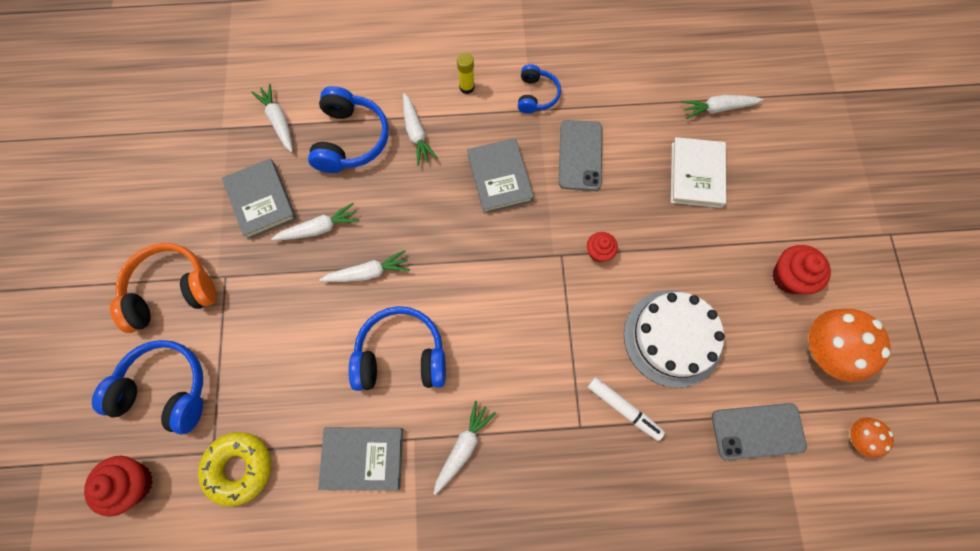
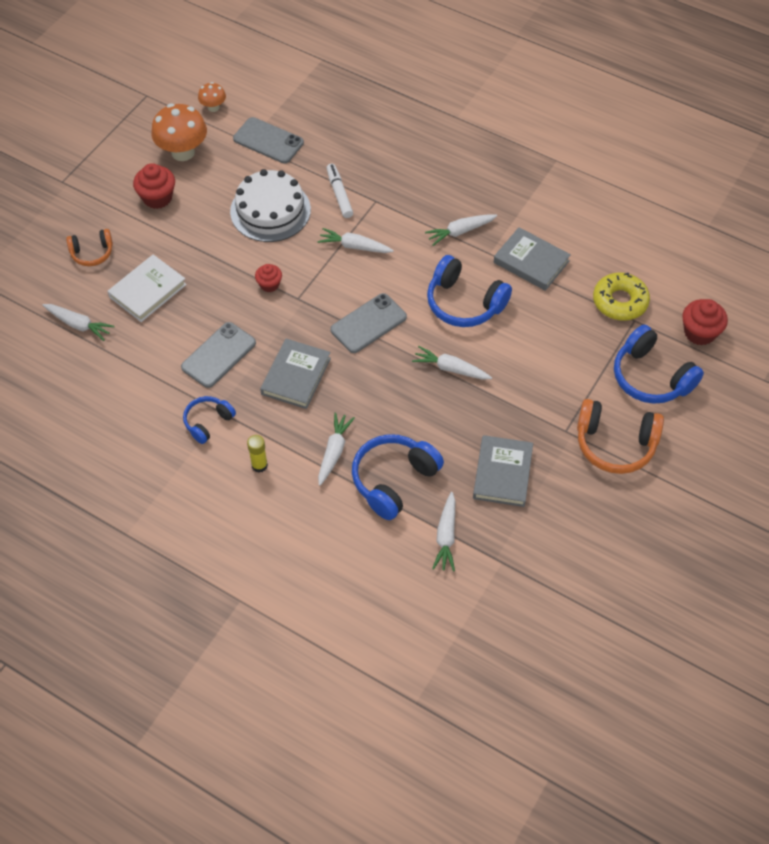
camera: 145 degrees left, 15 degrees down
(319, 228) = (468, 423): white carrot -> white carrot (354, 246)
(476, 271) = (368, 323): none -> grey phone
(780, 179) = (92, 253): none -> orange headphones

